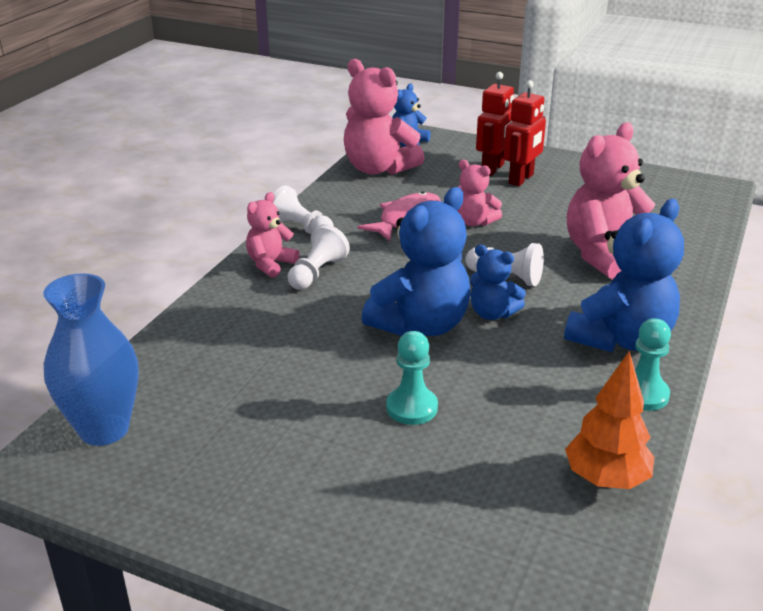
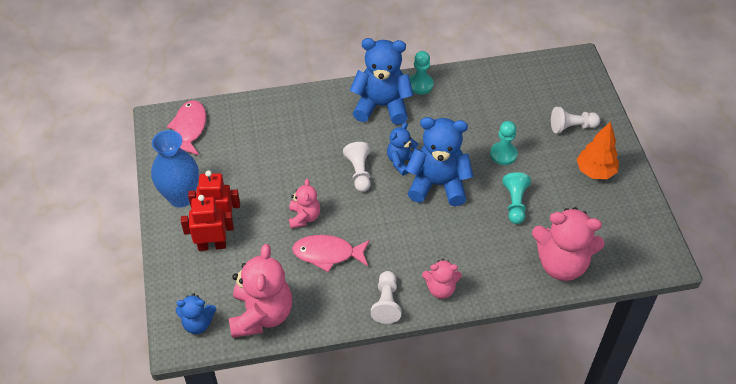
camera: 125 degrees left, 20 degrees up
(104, 429) = (625, 253): blue vase -> blue vase (181, 197)
(313, 373) = (515, 203): none -> turquoise pawn
(317, 273) = (430, 259): white pawn -> white pawn (572, 127)
(492, 313) = (401, 161): blue teddy bear -> blue teddy bear turned 135 degrees counterclockwise
(604, 255) = (299, 140): pink teddy bear -> pink teddy bear (561, 264)
(606, 480) = (487, 77): orange tree -> orange tree (595, 171)
(688, 199) = (189, 128): none -> pink fish

